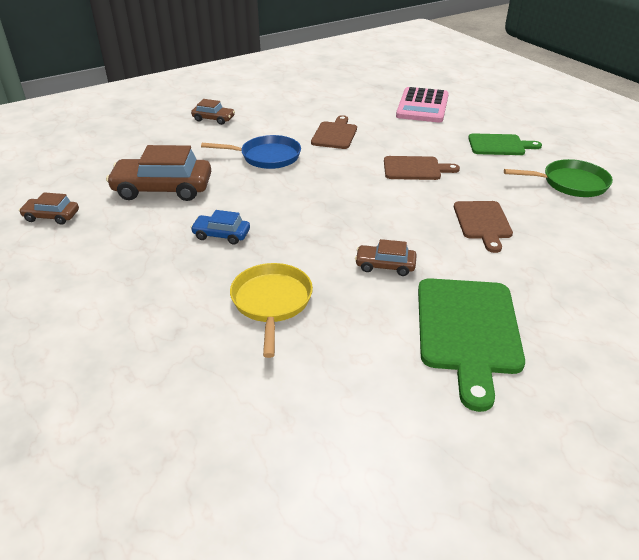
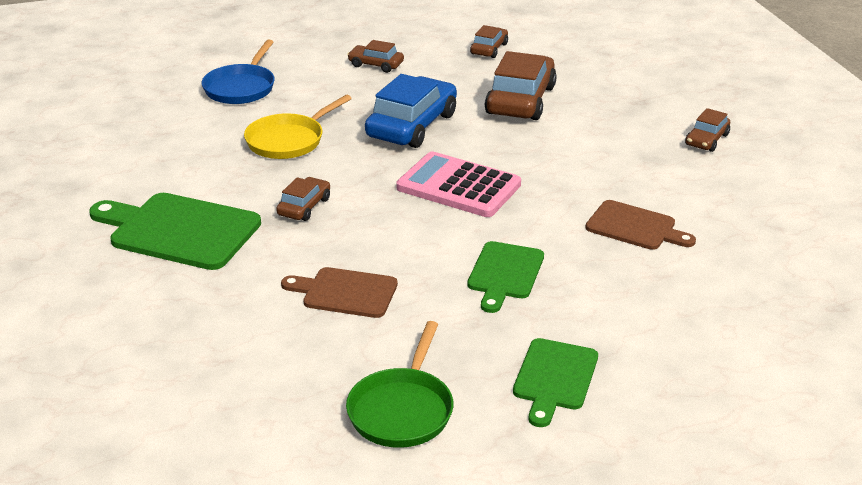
camera: 105 degrees right, 5 degrees down
(85, 280) = (376, 65): none -> brown car
(221, 235) = (412, 125): blue car -> blue car, size x1.93
(266, 157) = (578, 166): blue pan -> blue pan (241, 87)
(271, 303) = (289, 140): yellow pan -> yellow pan turned 120 degrees clockwise
(415, 169) = (504, 274): brown cutting board -> green cutting board
(422, 106) = (734, 336): pink calculator -> pink calculator (458, 186)

